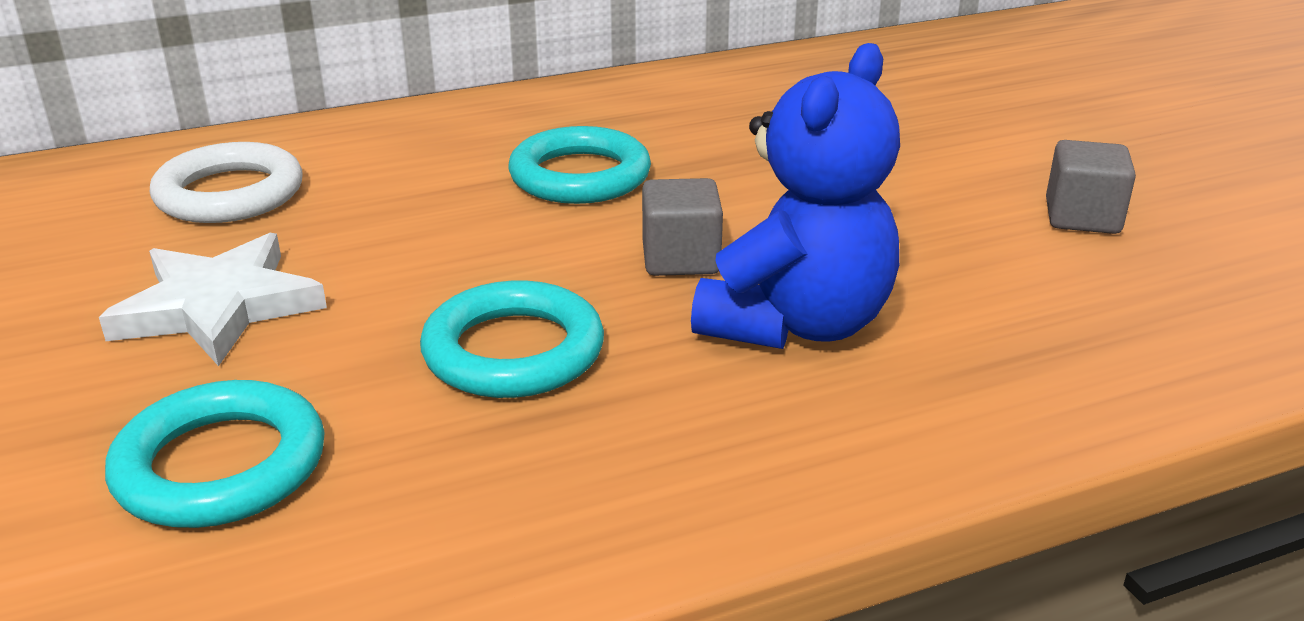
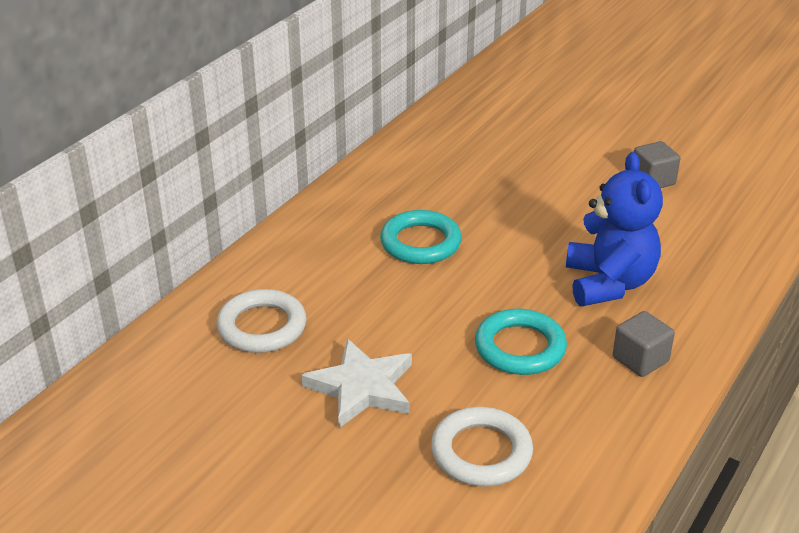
camera: 35 degrees left, 5 degrees up
(221, 466) = (481, 452): turquoise ring -> white ring
(680, 259) = (525, 271): grey cube -> grey cube (640, 359)

